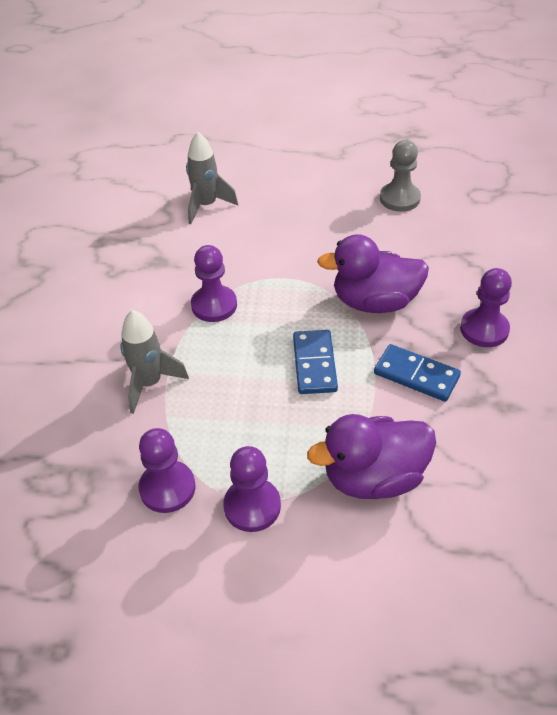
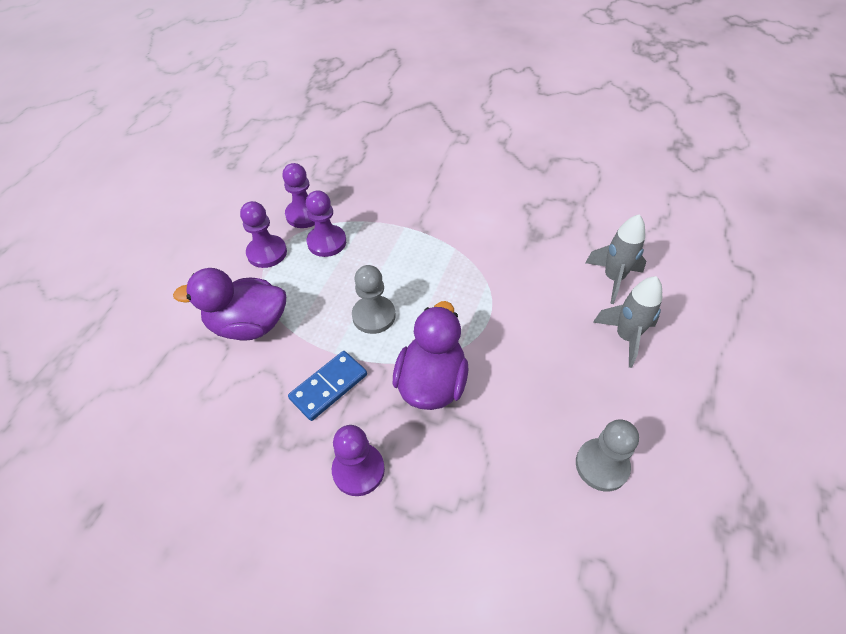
camera: 105 degrees right, 5 degrees up
(149, 383) = (397, 215): grey rocket -> grey rocket (625, 337)
(214, 305) = (467, 263): purple pawn -> purple pawn (327, 242)
(314, 364) = (374, 316): blue domino -> grey pawn
(373, 477) = (249, 325): purple duck -> purple duck turned 90 degrees counterclockwise

